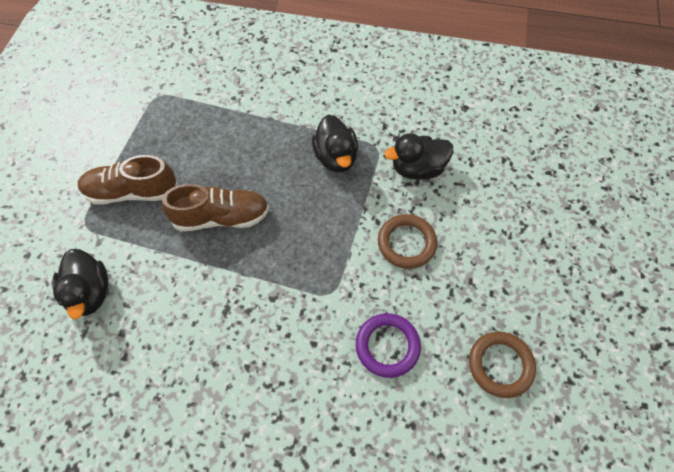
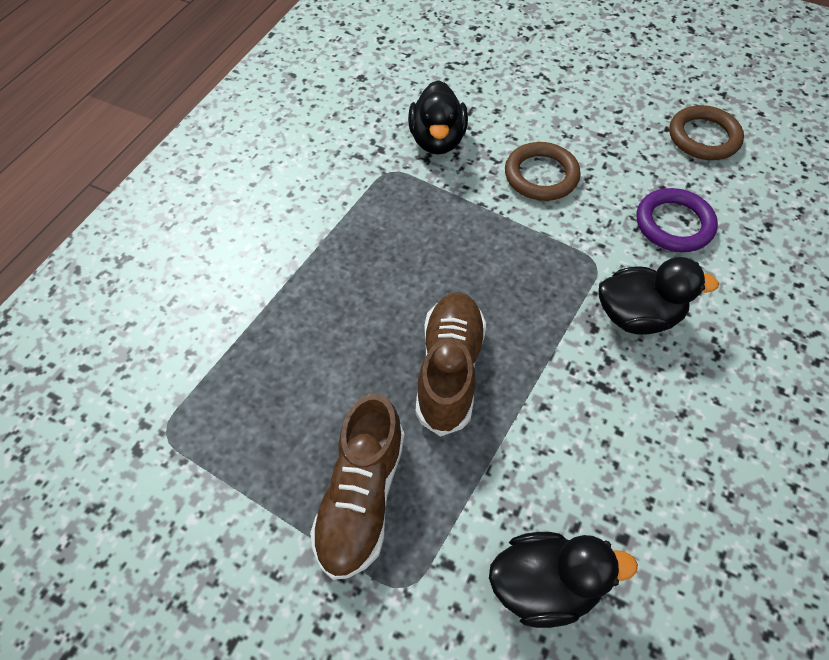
camera: 75 degrees left, 5 degrees down
(336, 157) = (390, 216): black duck -> black duck (637, 316)

